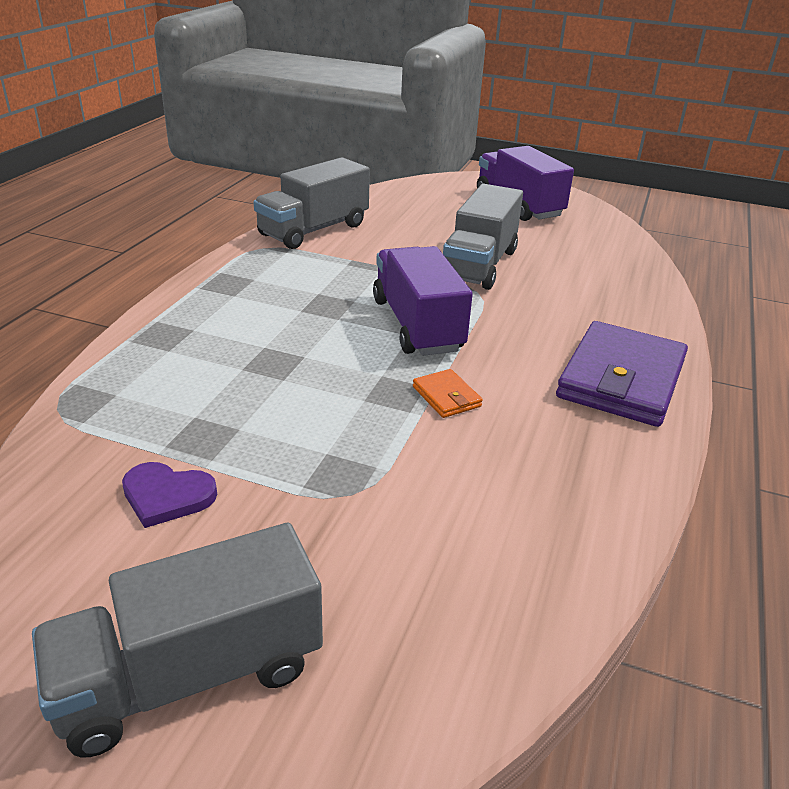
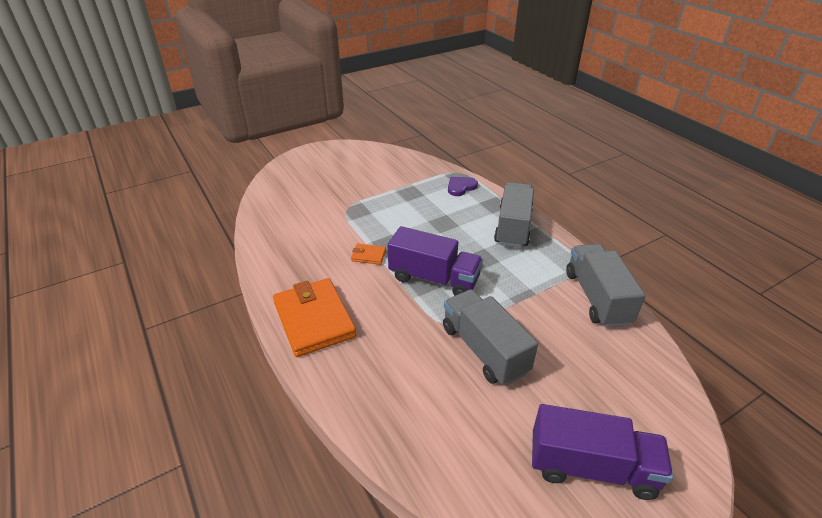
camera: 130 degrees right, 5 degrees up
(167, 496) = (387, 179): purple heart -> purple heart (461, 187)
(190, 674) = (321, 166): grey truck -> grey truck (513, 227)
(621, 379) = (314, 319): purple wallet -> orange wallet

